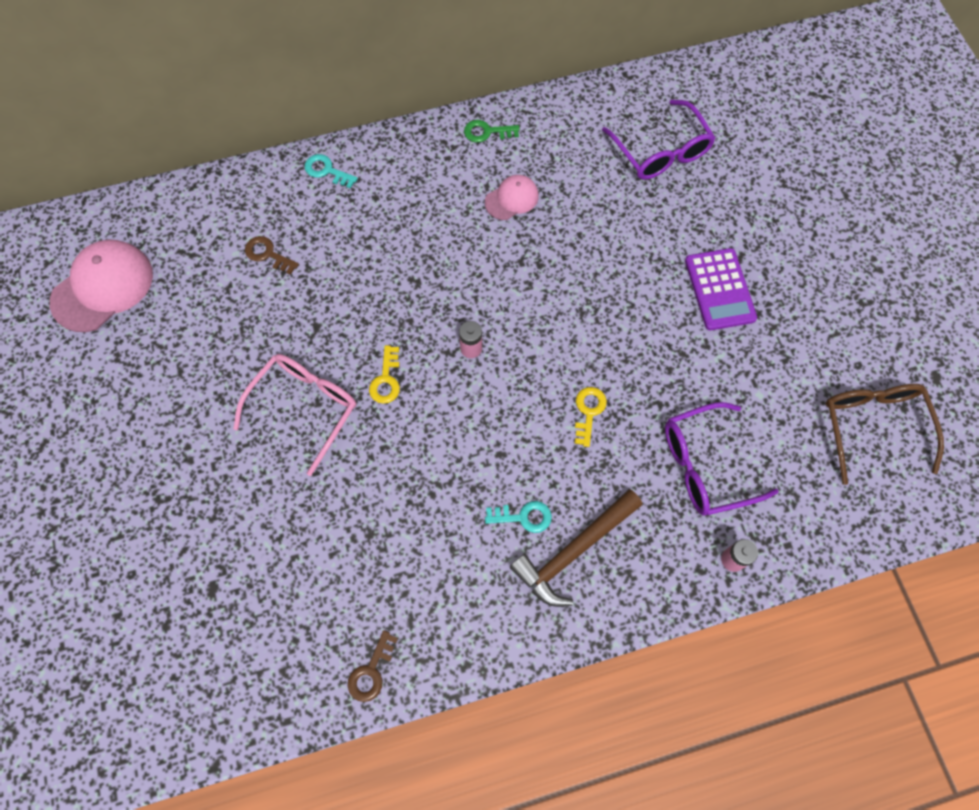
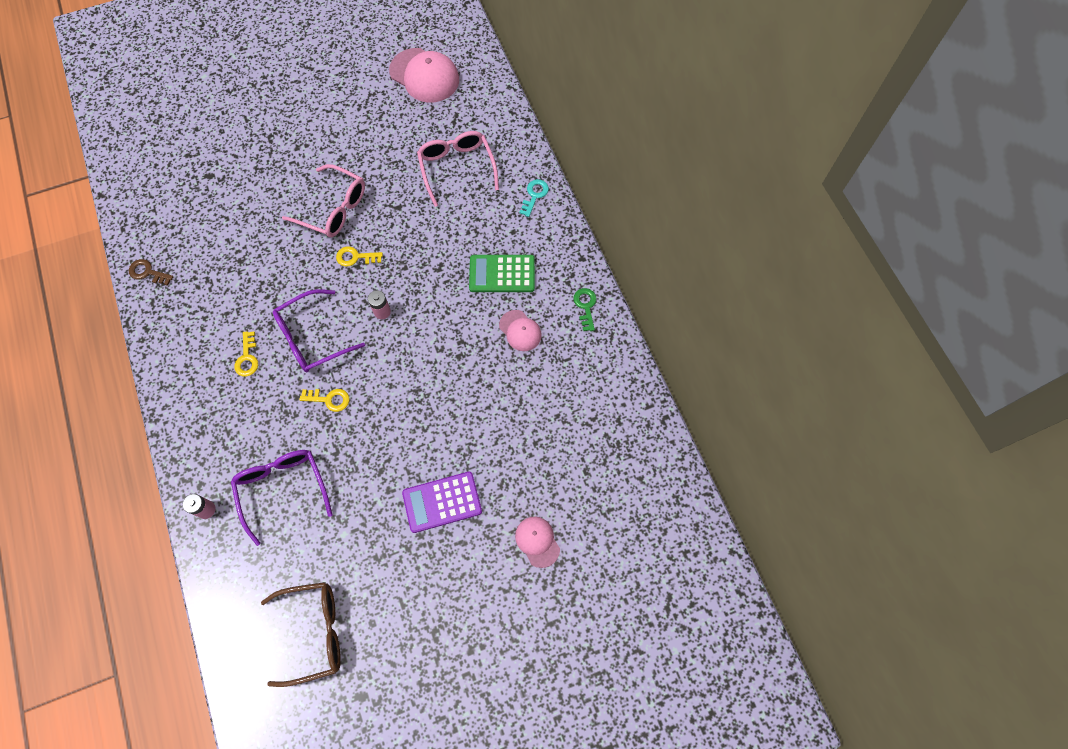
camera: 85 degrees right, 0 degrees up
(268, 254) = (457, 168): brown key -> pink glasses
(433, 213) = (502, 274): none -> green calculator
(523, 517) = (247, 358): turquoise key -> yellow key
(573, 551) = (220, 393): brown hammer -> none
(661, 152) = (581, 451): purple glasses -> purple glasses (312, 338)
(761, 200) = (537, 541): none -> pink cap

